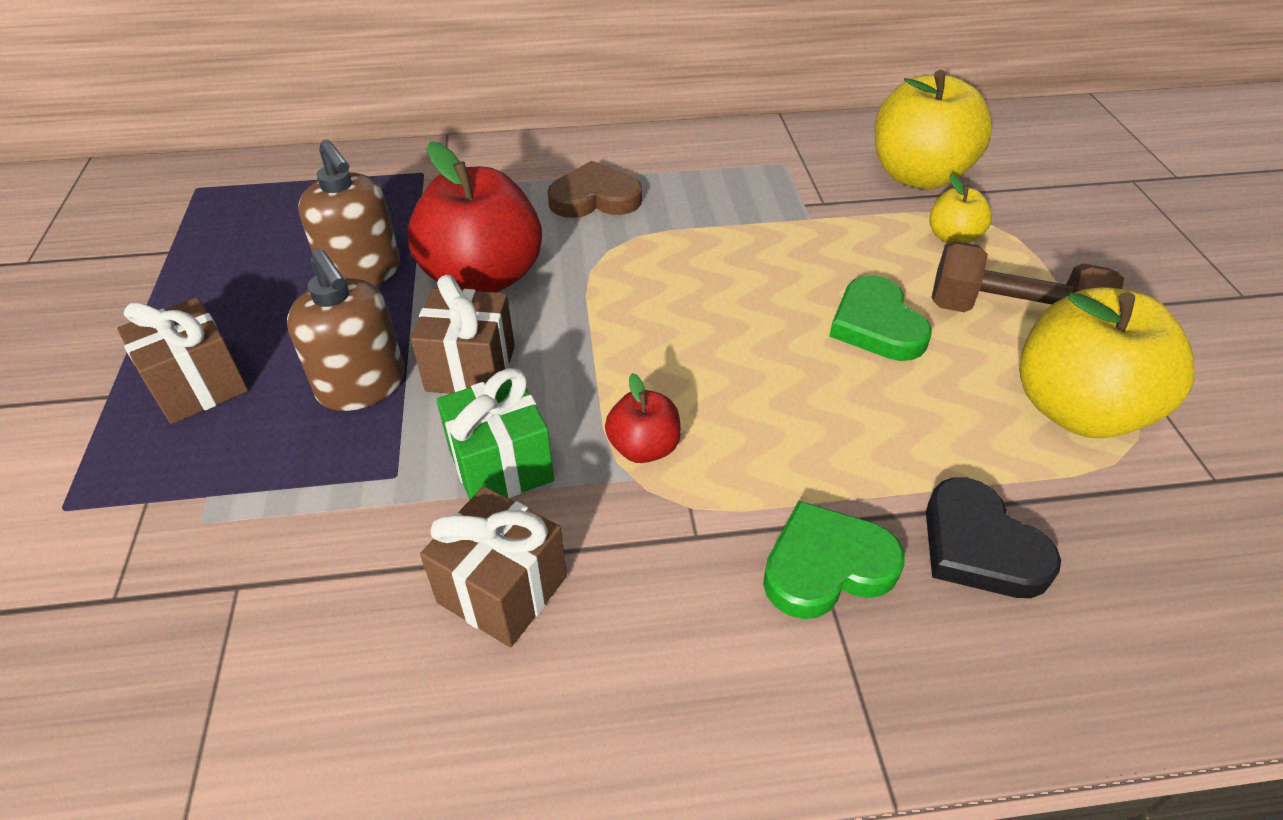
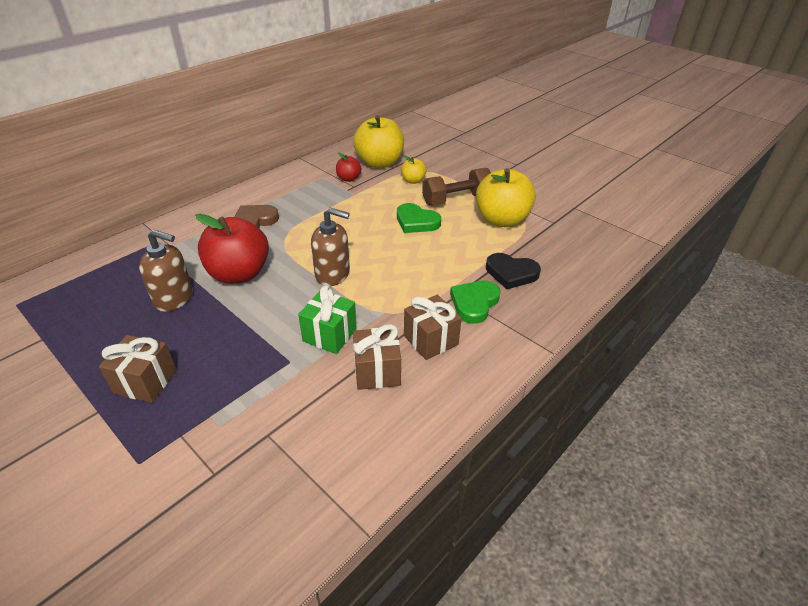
camera: 40 degrees left, 5 degrees down
(362, 385) = (232, 339): brown soap dispenser -> brown soap dispenser (333, 274)
(471, 368) = (275, 309): brown gift -> brown gift (430, 340)
(643, 448) = (377, 301): red apple -> red apple (348, 179)

